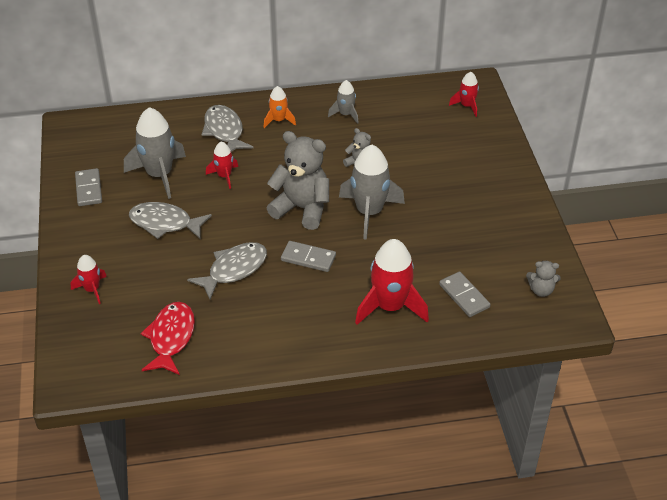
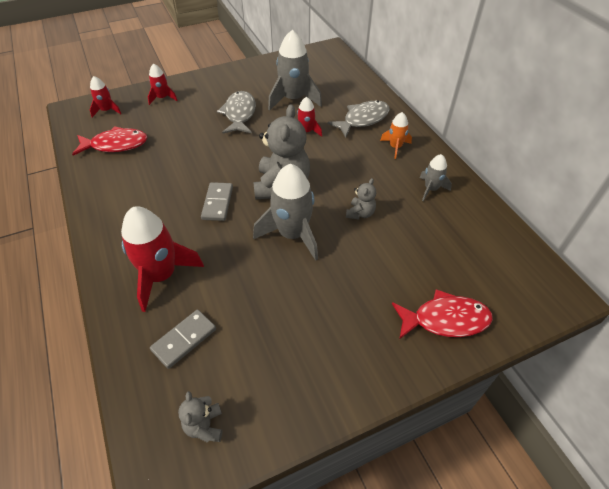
camera: 75 degrees right, 5 degrees up
(89, 189) = (265, 72): grey domino -> none
(234, 269) = (195, 161): grey fish -> none
(466, 106) = (511, 290): red rocket -> red rocket (107, 110)
(483, 146) = (445, 320): none -> red fish

